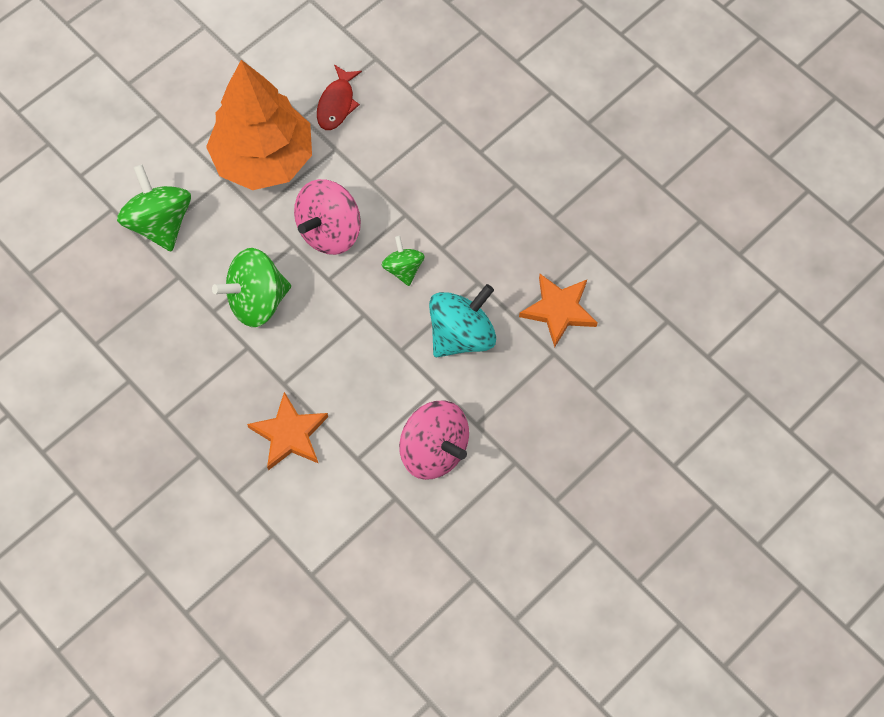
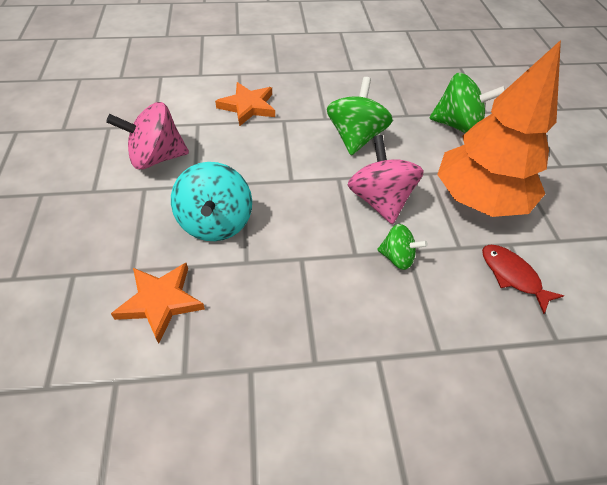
camera: 125 degrees right, 15 degrees down
(403, 269) = (306, 223): green spinning top -> green spinning top (397, 257)

